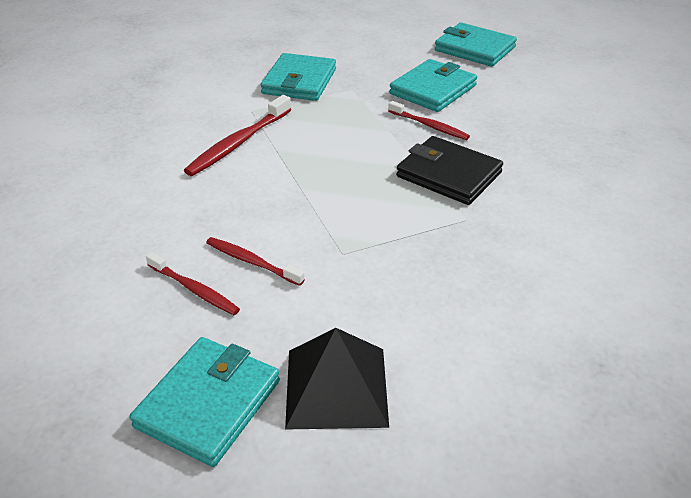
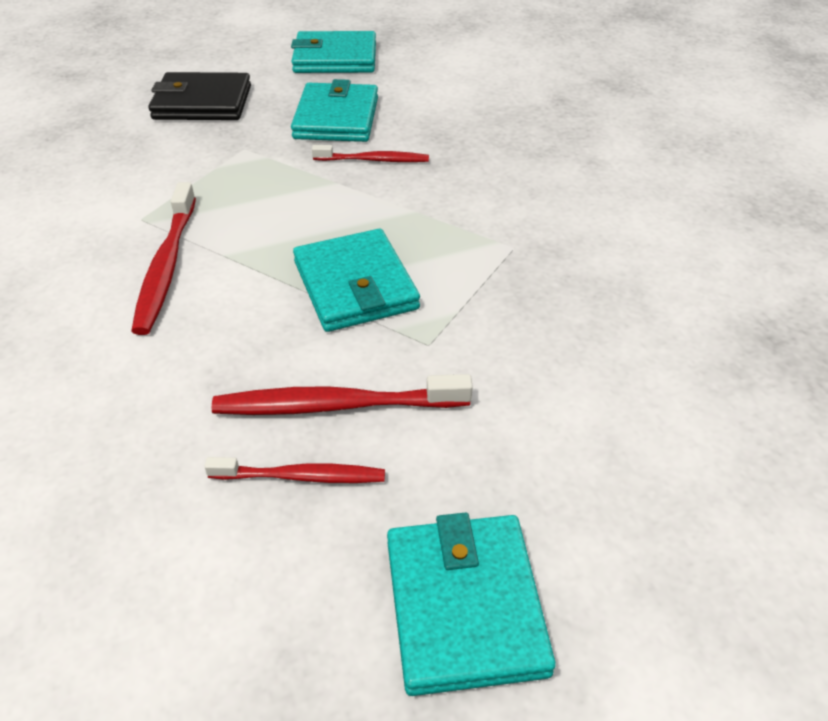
camera: 35 degrees left, 5 degrees up
(252, 262) = (337, 405): red toothbrush -> red toothbrush, size x1.57
(299, 81) = (167, 161): turquoise wallet -> turquoise wallet (355, 285)
(336, 387) = (576, 499): black pyramid -> none
(449, 174) = (448, 206): black wallet -> black wallet (202, 102)

